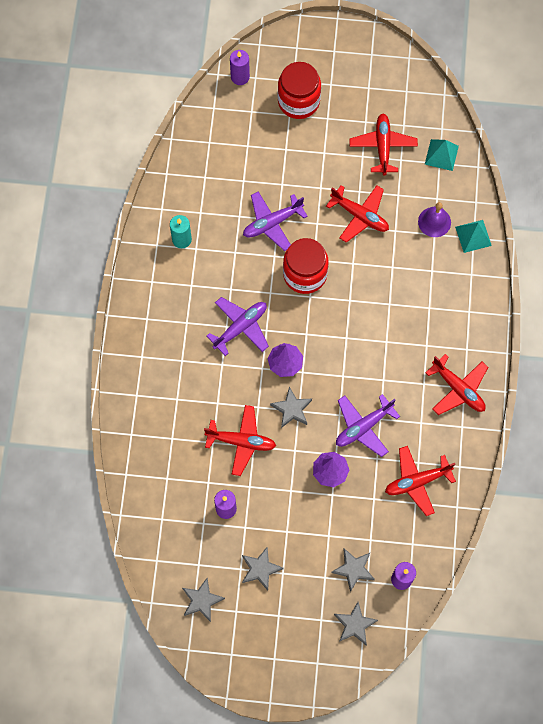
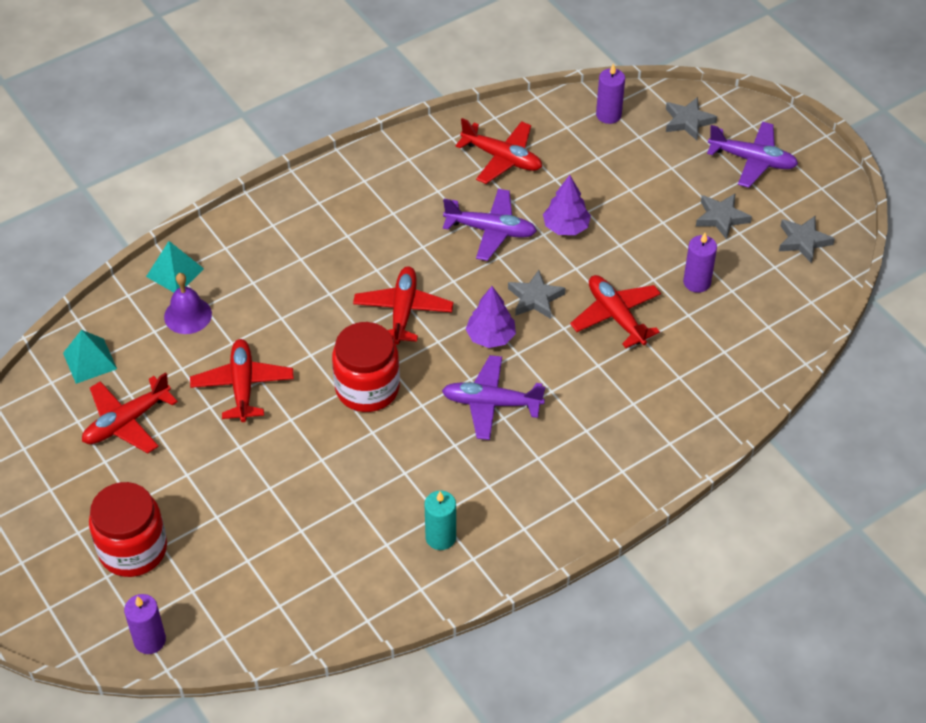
camera: 130 degrees left, 20 degrees down
(272, 223) = (331, 462): purple plane -> purple plane (752, 160)
(353, 569) = (639, 152): grey star -> none
(458, 389) = (371, 184): red plane -> red plane (403, 311)

